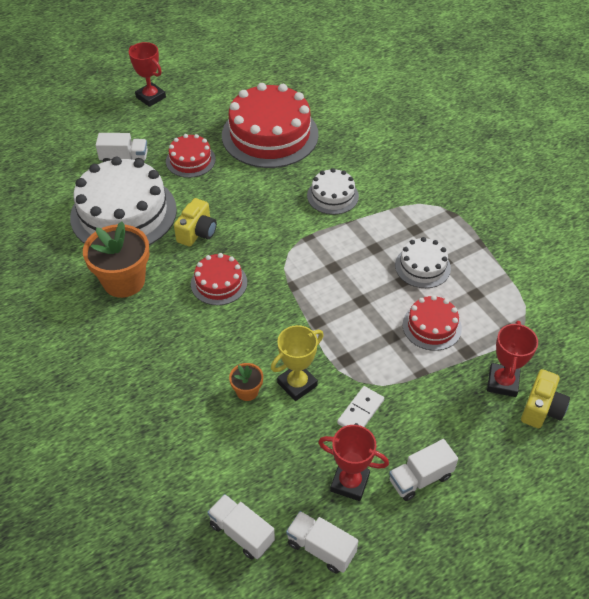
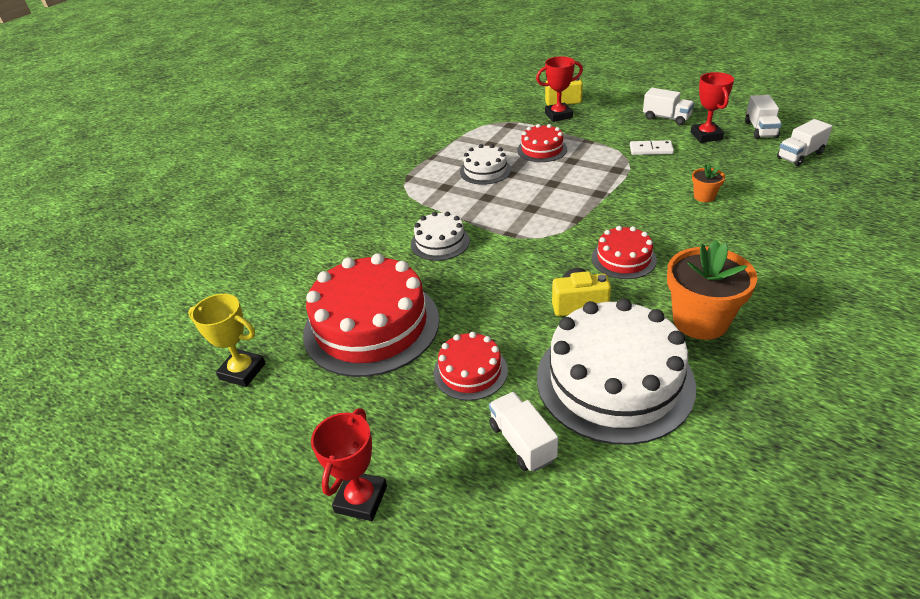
camera: 115 degrees left, 10 degrees down
(241, 533) = (800, 155): white truck -> white truck turned 45 degrees clockwise
(297, 384) = (666, 179): yellow trophy -> yellow trophy (242, 371)

